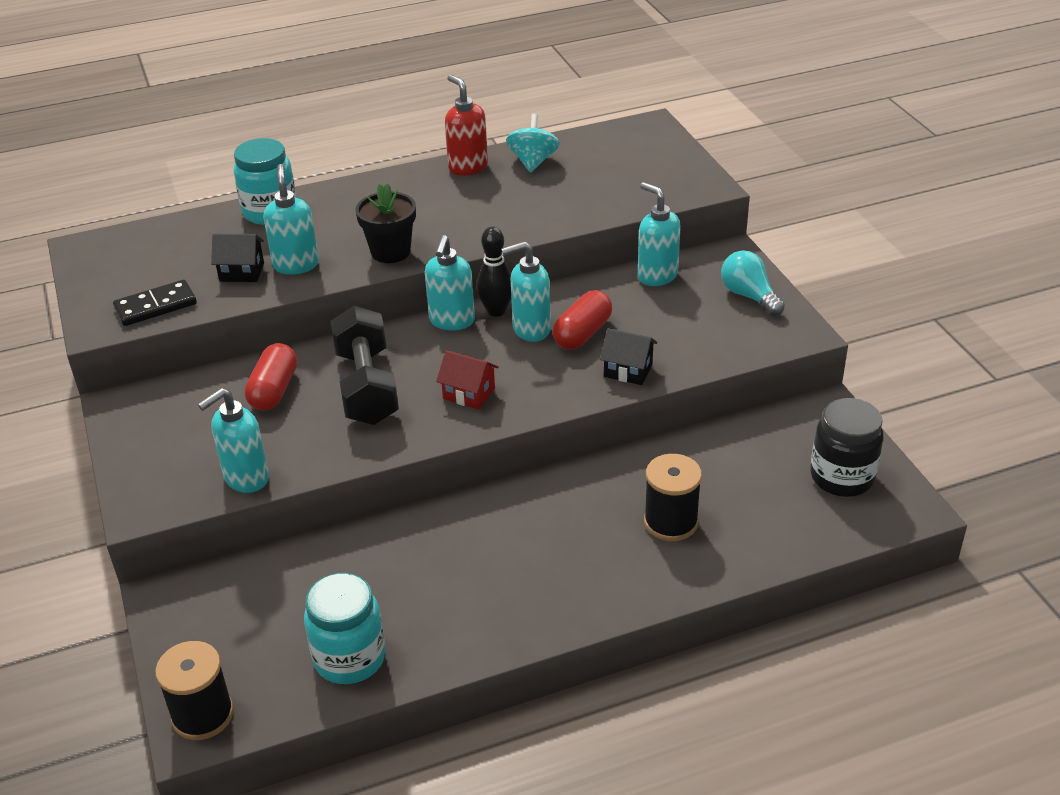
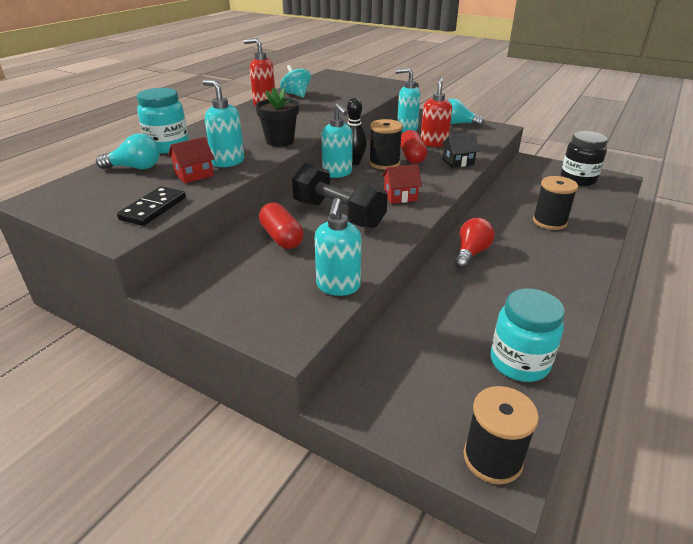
camera: 40 degrees left, 5 degrees down
(204, 235) = (135, 168): none -> turquoise light bulb
(242, 272) = (194, 175): black house -> red house
(498, 512) = (471, 253): none -> red light bulb
(530, 329) = (384, 163): turquoise soap dispenser -> black spool
(651, 321) = (434, 143): none -> red soap dispenser

